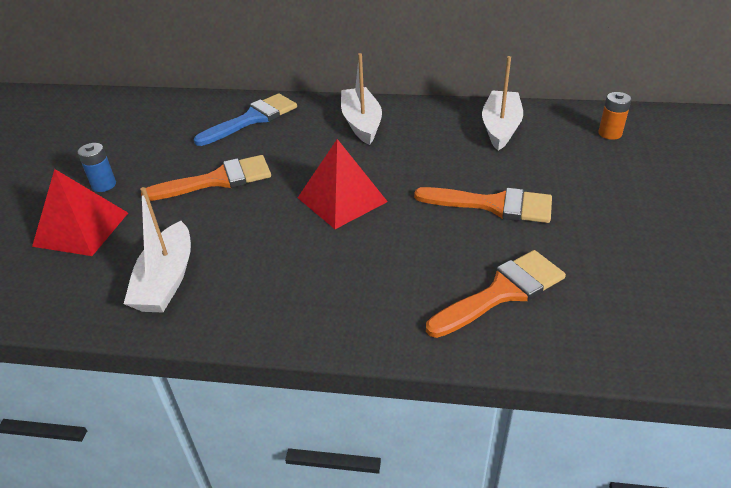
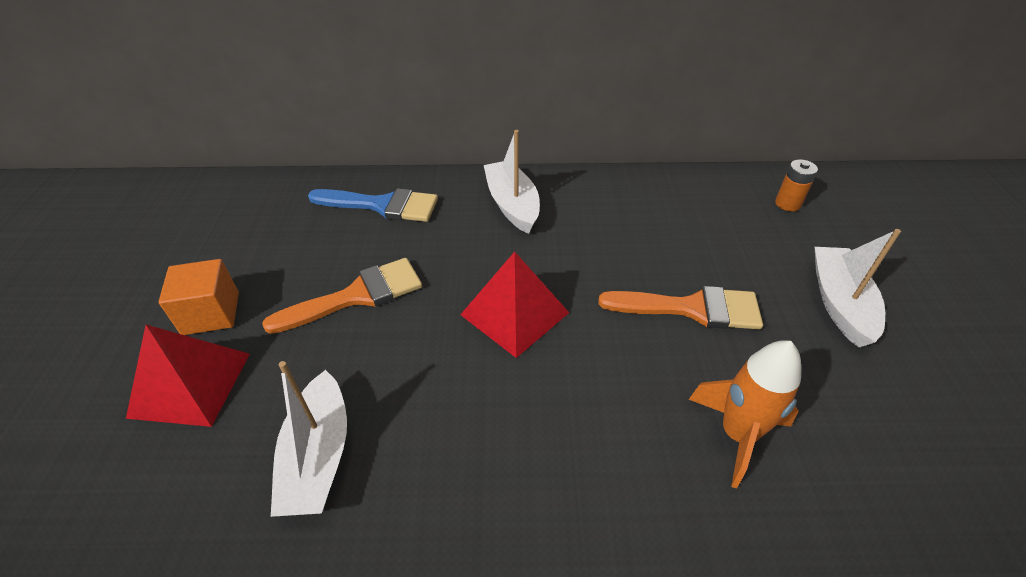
camera: 10 degrees left, 5 degrees up
(104, 185) = (211, 313): blue battery -> orange cube
(252, 119) = (382, 205): blue brush -> blue brush turned 60 degrees clockwise
(500, 127) = (669, 202): white boat -> white boat (839, 303)
(502, 292) = (737, 434): orange brush -> orange rocket

